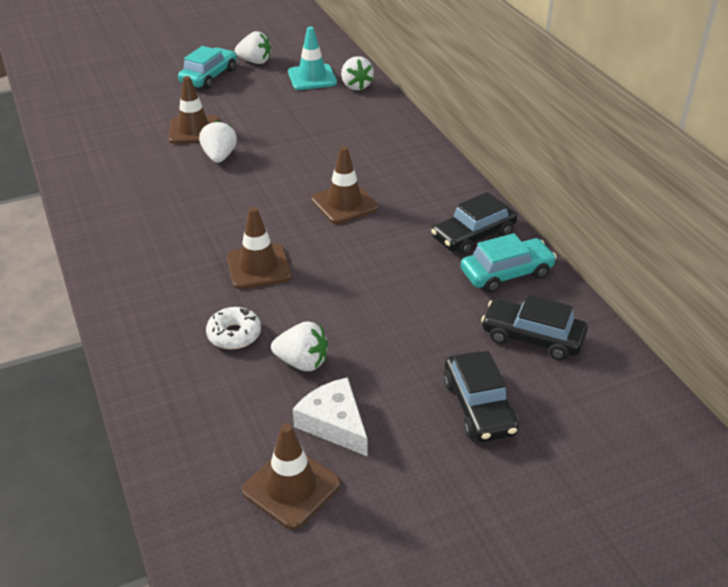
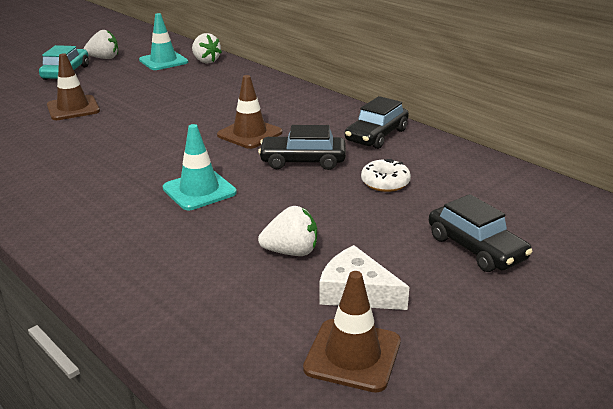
camera: 20 degrees left, 10 degrees down
(219, 157) = (110, 122): white strawberry -> none
(234, 334) = (209, 245): white donut -> white donut (385, 182)
(258, 267) = (199, 190): brown traffic cone -> turquoise traffic cone
(506, 273) = (423, 154): turquoise car -> none
(532, 337) = (479, 191): black car -> black car (303, 161)

